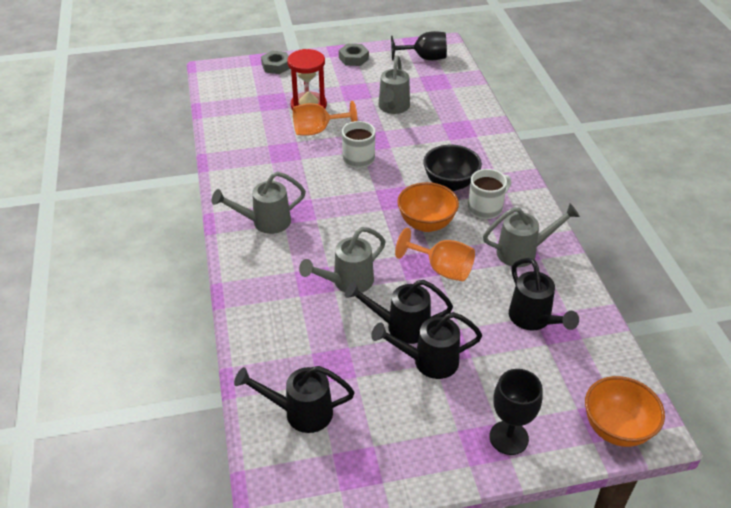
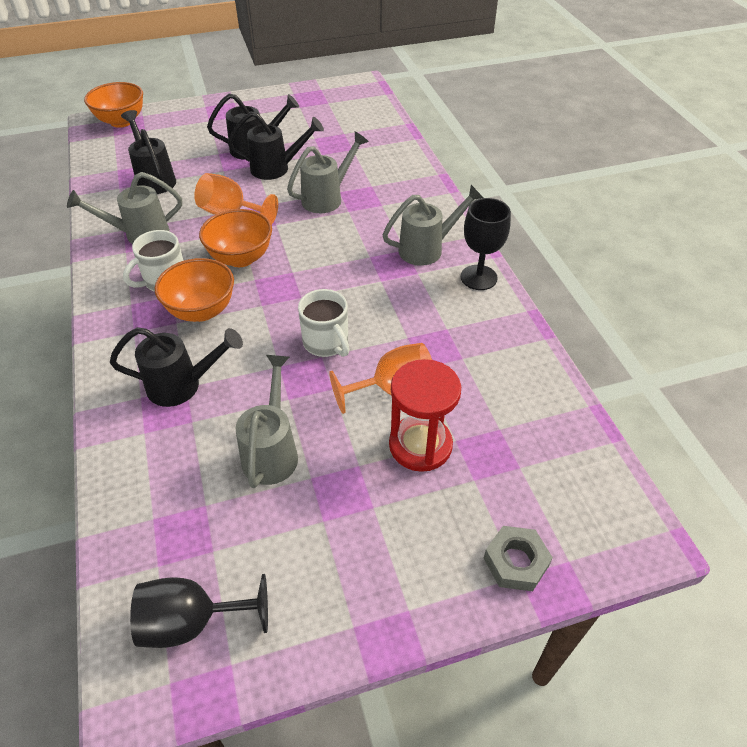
camera: 175 degrees right, 5 degrees up
(300, 412) = (354, 118): black watering can -> black watering can (183, 385)
(353, 58) = (354, 606): grey nut -> none
(450, 184) = (201, 311): black bowl -> orange bowl
(509, 438) = (202, 114): black goblet -> black goblet (478, 277)

